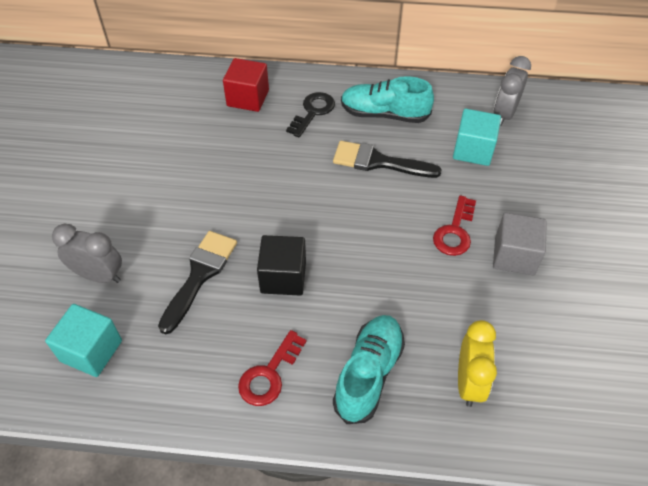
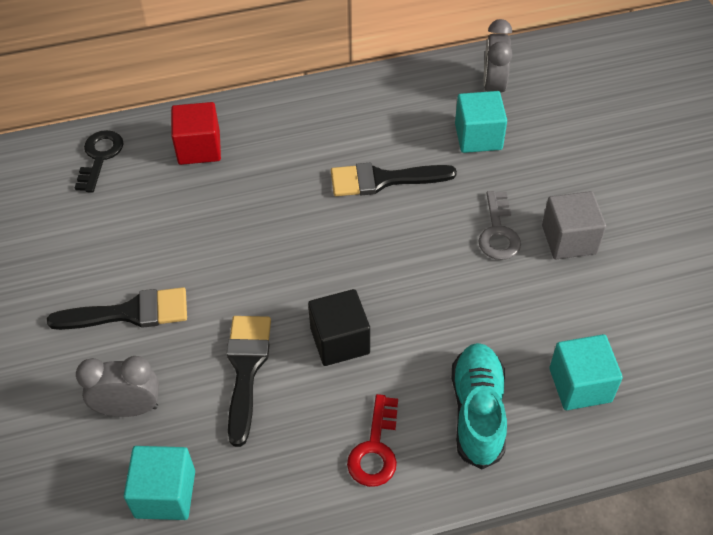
camera: 20 degrees left, 0 degrees up
(136, 204) = (130, 313): none -> black brush
(313, 112) = (283, 143): black key -> black key (100, 157)
(384, 114) = (365, 123): turquoise shoe -> none
(455, 231) = (498, 232): red key -> grey key
(469, 382) = (580, 385): yellow clock -> turquoise cube

